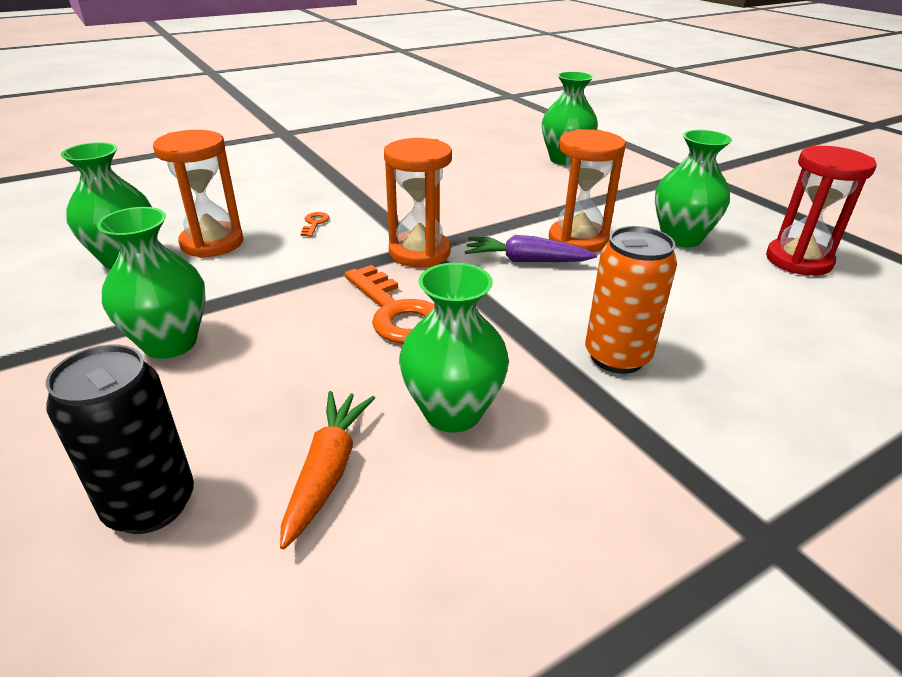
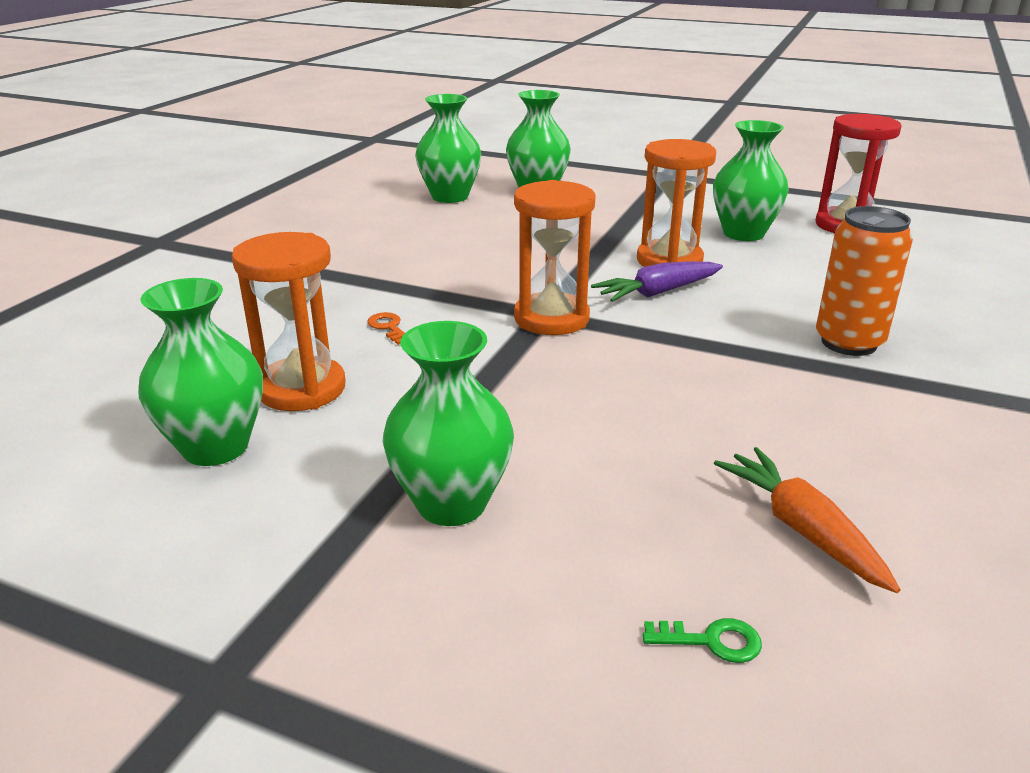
camera: 35 degrees left, 5 degrees down
(150, 505) = (712, 641): black can -> green key
(396, 312) = (626, 379): orange key -> none
(452, 412) = (811, 436): green vase -> green vase (450, 197)

